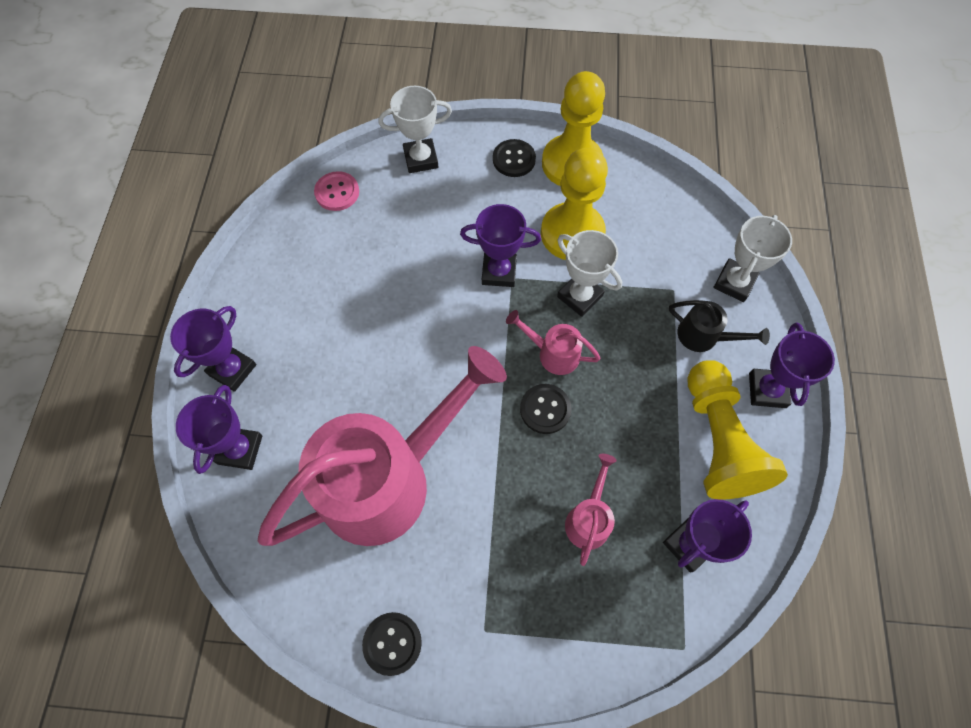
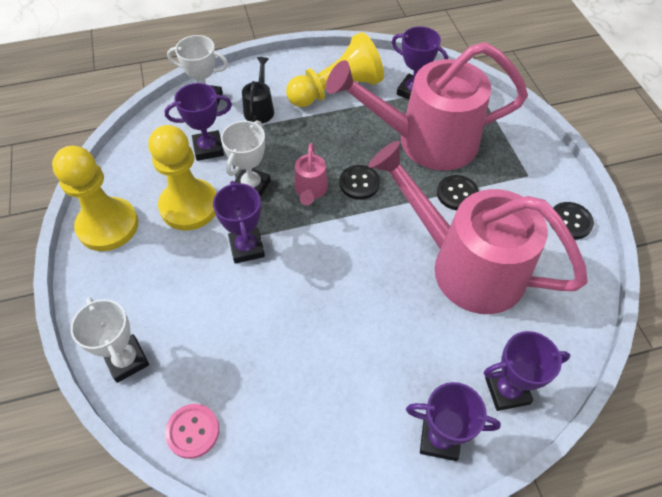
camera: 110 degrees left, 10 degrees down
(514, 159) = (111, 273): black button -> black button (457, 194)
(589, 518) = (424, 141): pink watering can -> pink watering can, size x2.47
(767, 390) = (289, 72): purple trophy -> purple trophy (208, 148)

